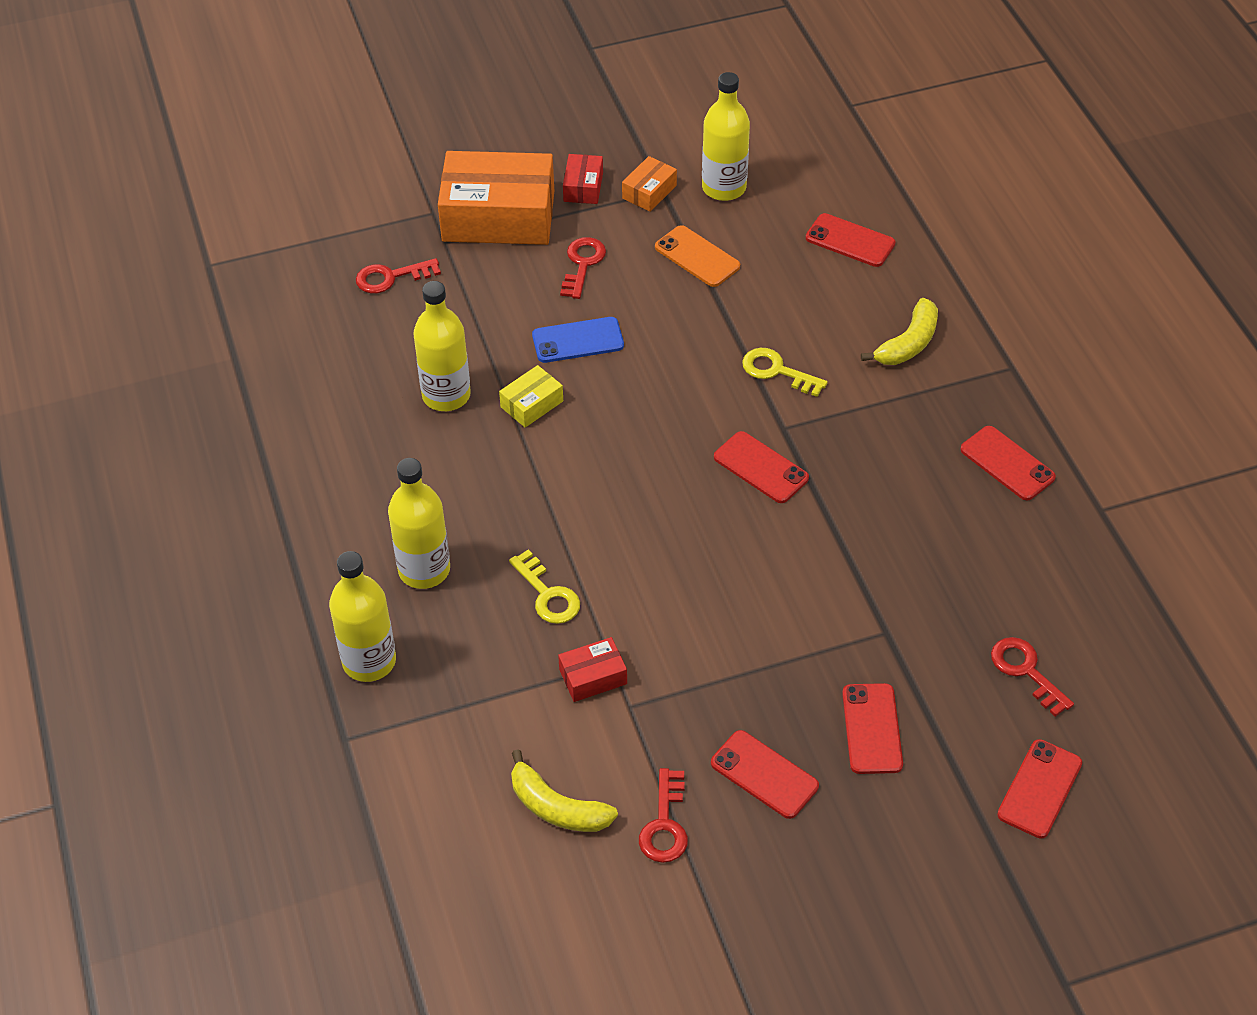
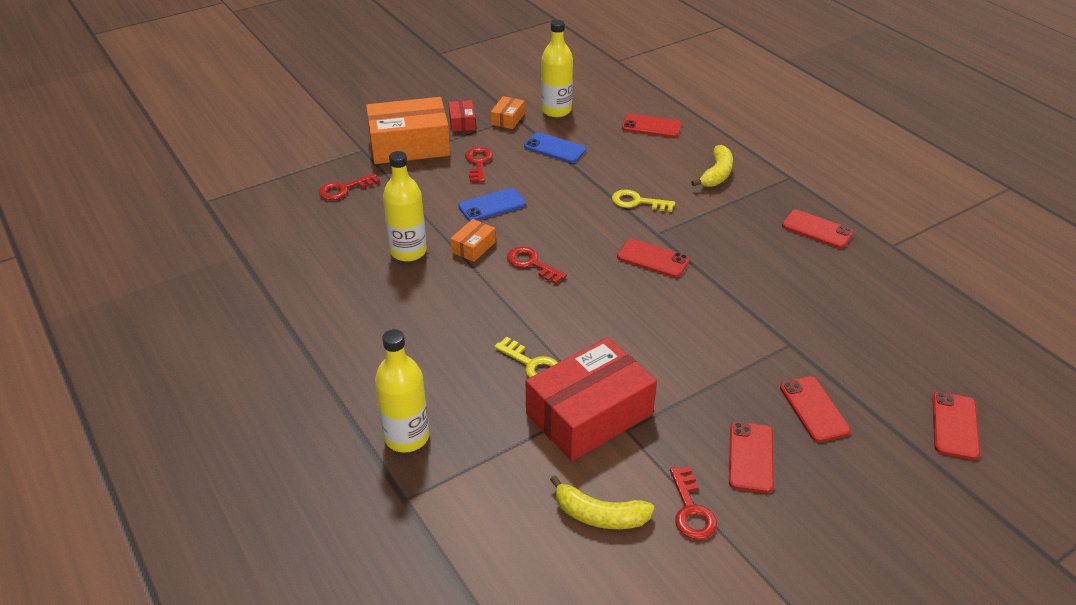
camera: 15 degrees left, 10 degrees down
(424, 570) = (430, 365): yellow bottle -> none
(531, 404) = (473, 247): yellow box -> orange box
(593, 677) = (589, 414): red box -> red box, size x2.25
(697, 257) = (555, 148): orange phone -> blue phone
(764, 775) = (750, 457): red phone -> red phone turned 75 degrees clockwise
(1026, 671) = (900, 350): red key -> red key (532, 264)

